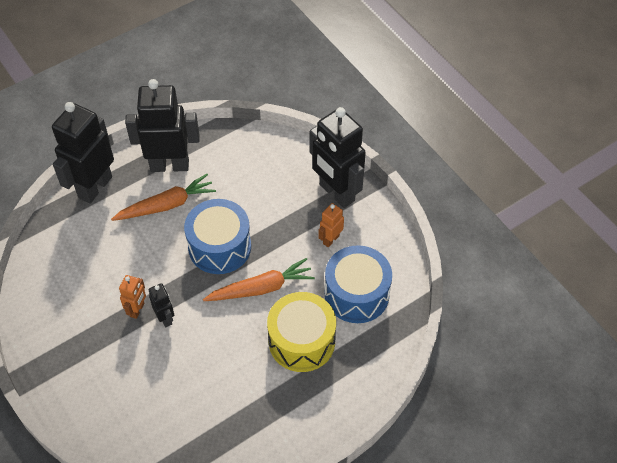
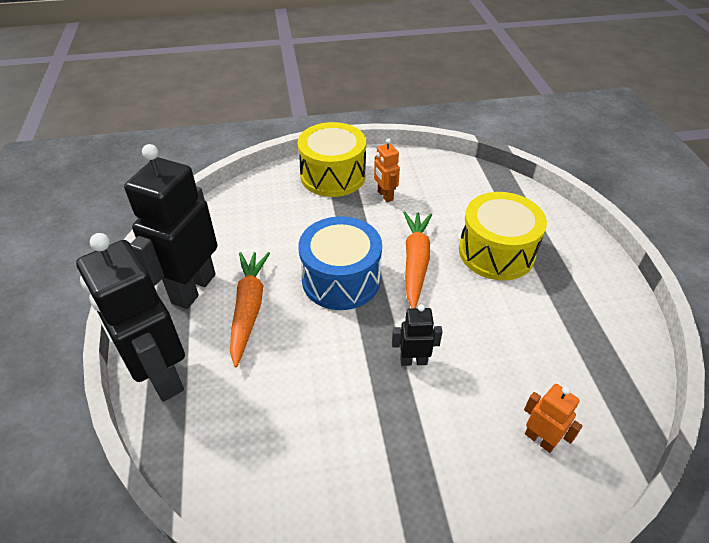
camera: 65 degrees left, 10 degrees down
(137, 310) = (386, 387): orange robot -> orange robot (540, 439)
(336, 193) = (333, 176): black robot -> yellow drum
(356, 294) = (458, 199): blue drum -> none

